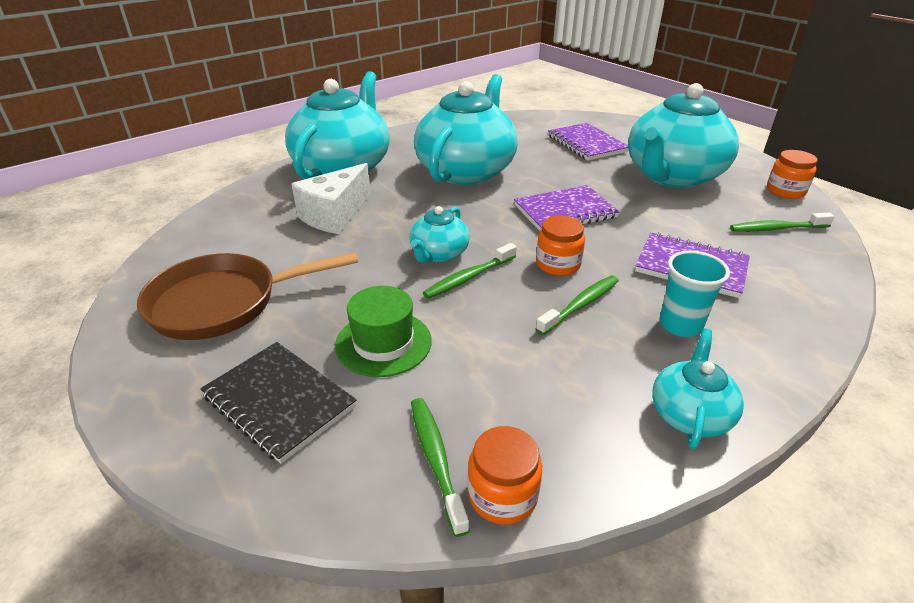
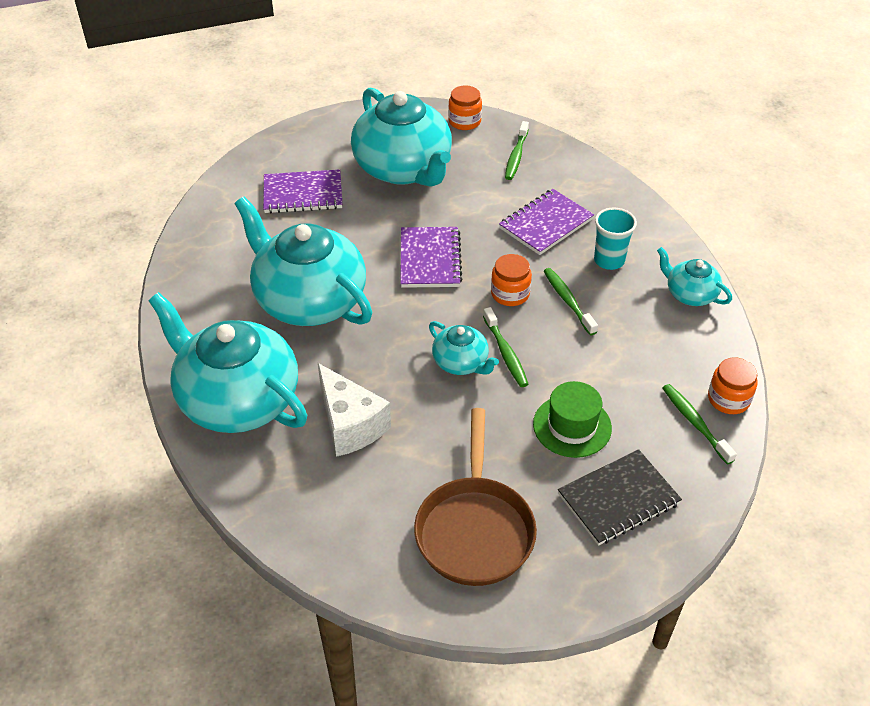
camera: 70 degrees left, 10 degrees up
(436, 459) = (695, 423): green toothbrush -> green toothbrush turned 60 degrees clockwise

